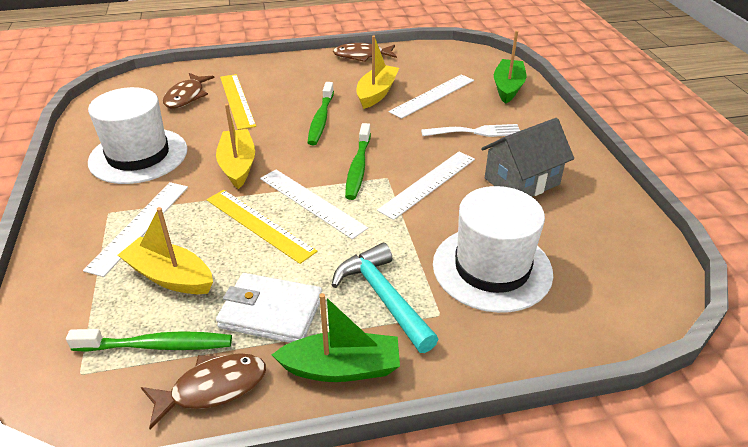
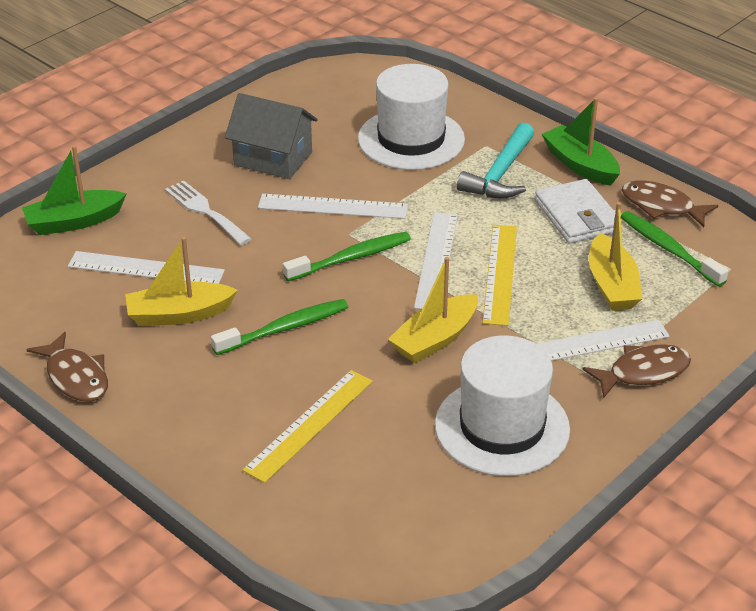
camera: 125 degrees left, 0 degrees up
(186, 96) = (345, 480): brown fish -> brown fish (643, 372)

